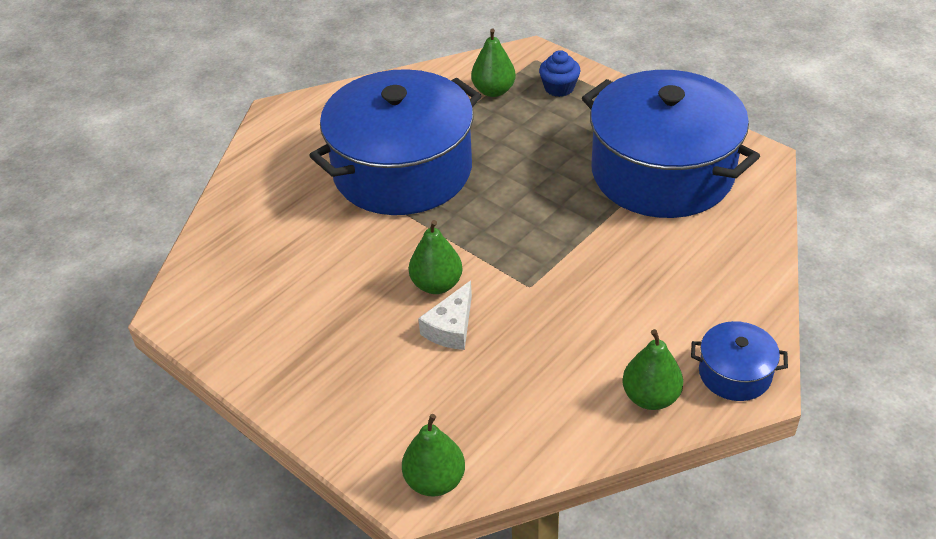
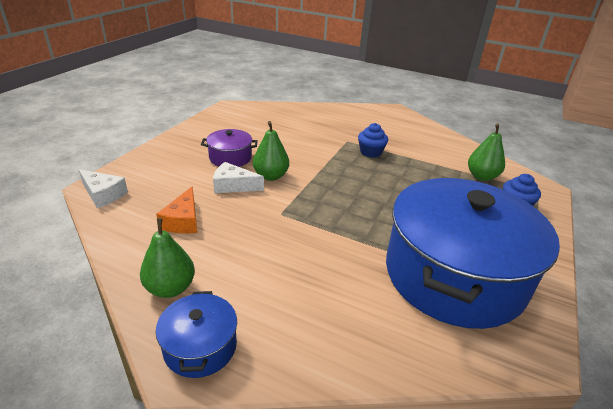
camera: 70 degrees right, 10 degrees down
(369, 325) = (230, 158): none -> purple pot
(402, 170) = (370, 152): blue pot -> blue cupcake
(435, 481) = (103, 194): green pear -> white cheese
(524, 384) = (183, 221): none -> orange cheese

